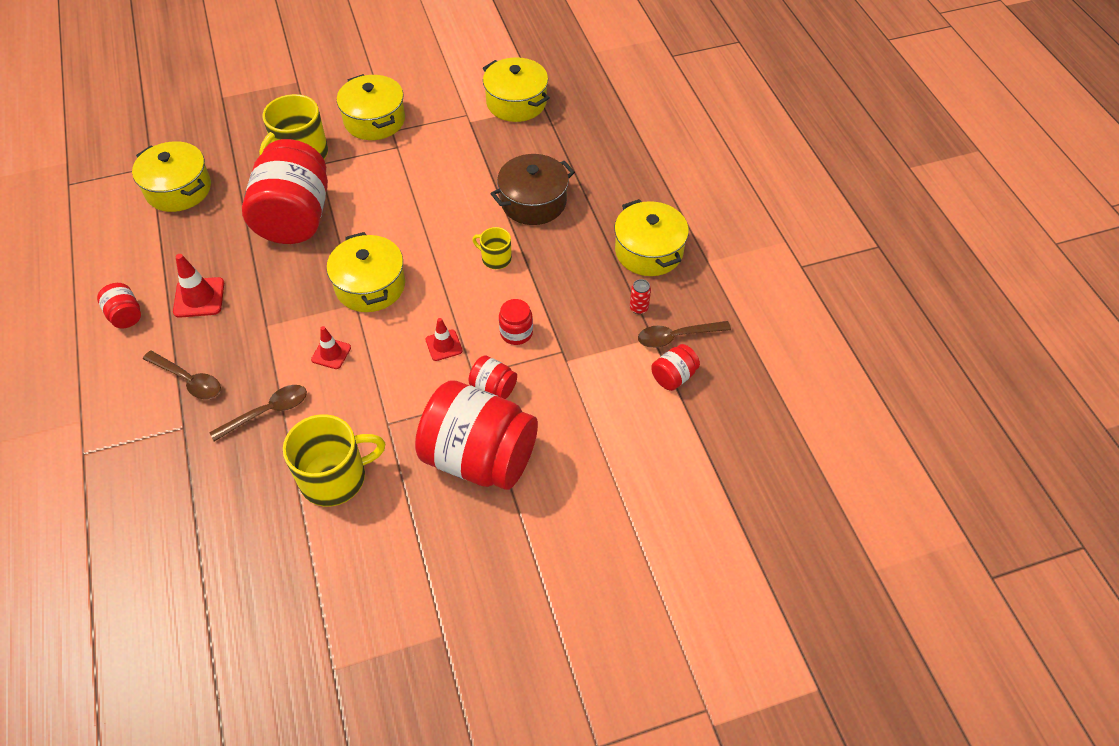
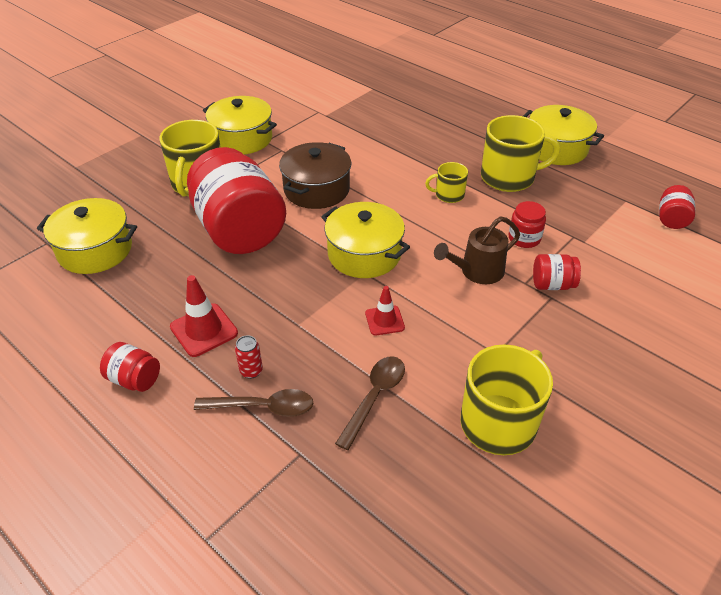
camera: 30 degrees left, 10 degrees down
(444, 345) = (476, 272): red traffic cone -> brown watering can
(479, 457) = (603, 342): red jar -> none
(516, 102) = (350, 92): yellow pot -> none
(533, 202) = (435, 148): brown pot -> brown pot (316, 189)
(569, 264) = (509, 177): none -> yellow mug
(639, 308) = (593, 186): red can -> red can (251, 371)
(676, 337) = (641, 193): brown spoon -> none

